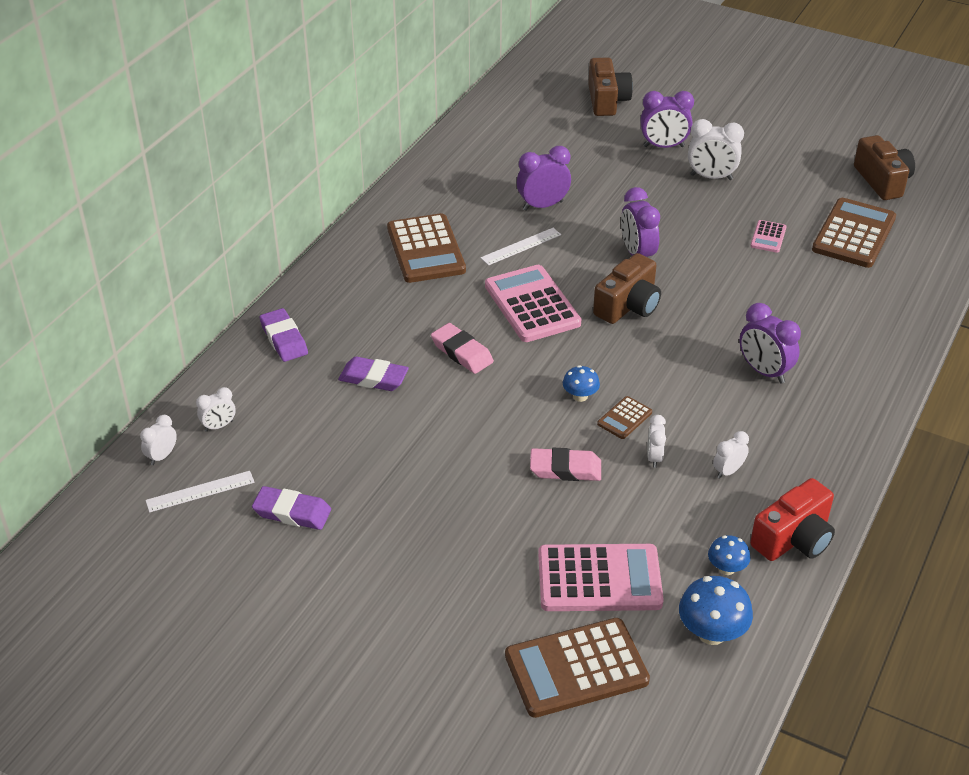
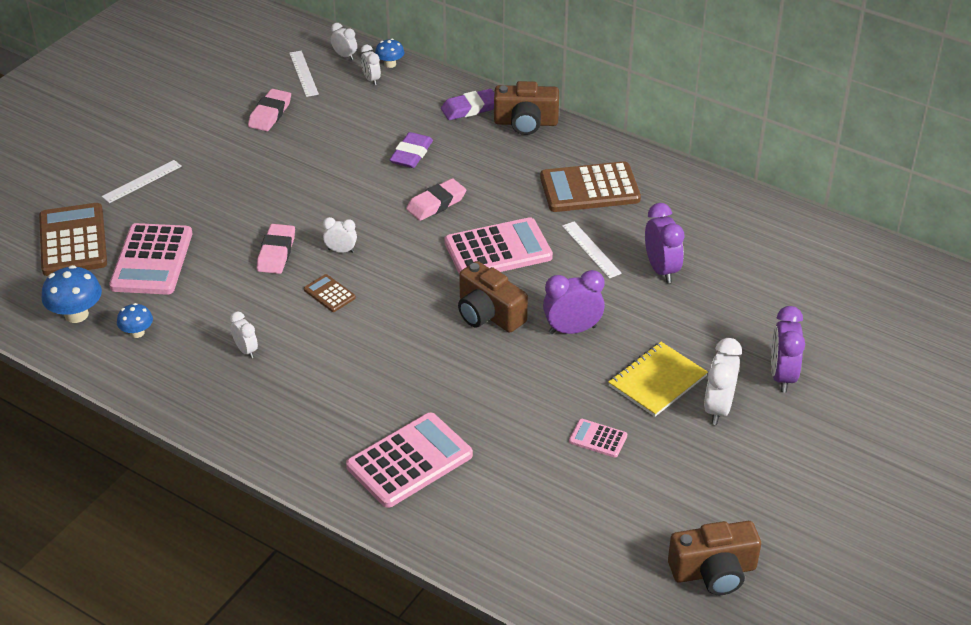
camera: 95 degrees right, 0 degrees up
(292, 512) = (270, 114): purple eraser -> pink eraser
(445, 620) = (142, 181): none -> white ruler
(580, 396) = (364, 269): blue mushroom -> blue mushroom (390, 64)
(607, 100) = (881, 339): brown camera -> brown camera (526, 123)
(654, 457) = (275, 306): white clock -> white clock (341, 250)
(689, 207) = (657, 381): none -> yellow notebook
(764, 371) = (373, 397): purple clock -> none
(794, 539) = (155, 379): red camera -> none
(835, 341) = (409, 461): none -> pink calculator
(853, 234) = (600, 517): brown calculator -> none

